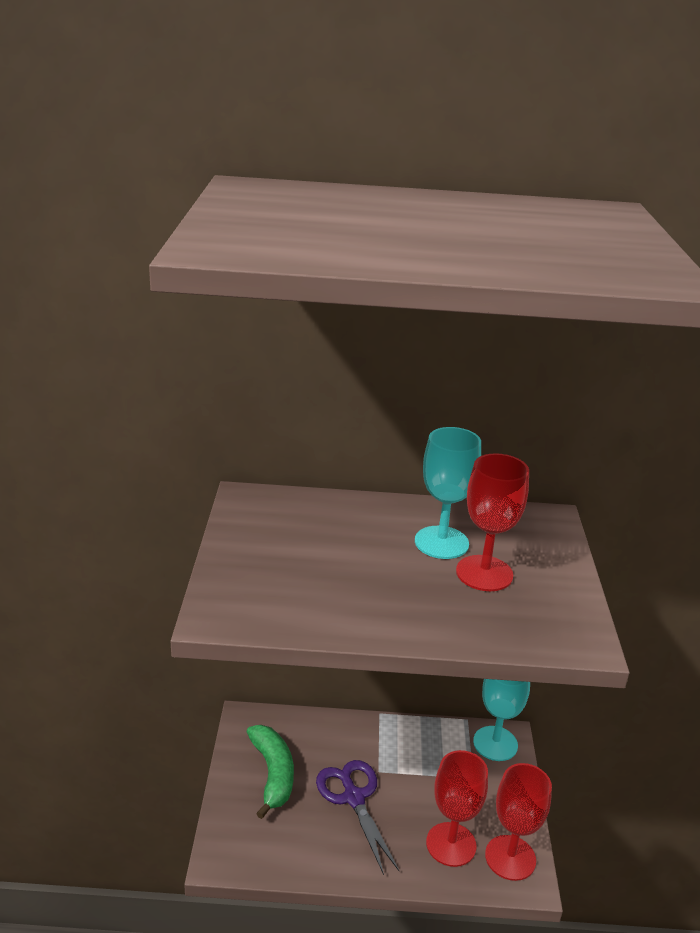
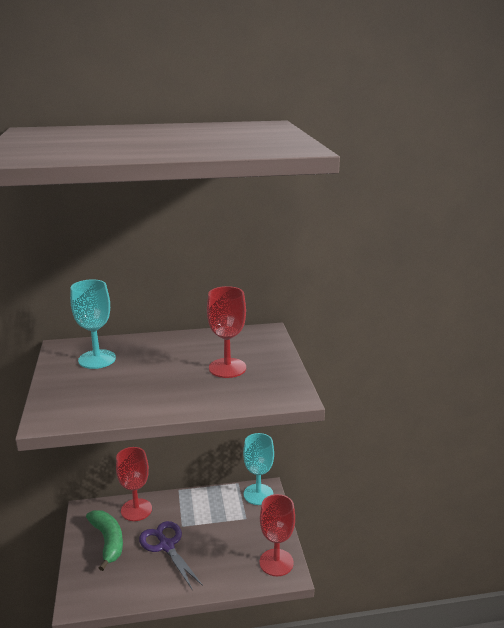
camera: 10 degrees left, 5 degrees down
(441, 542) = (197, 355): turquoise goblet -> turquoise goblet (97, 359)
(451, 844) = (236, 562): red goblet -> red goblet (136, 510)

